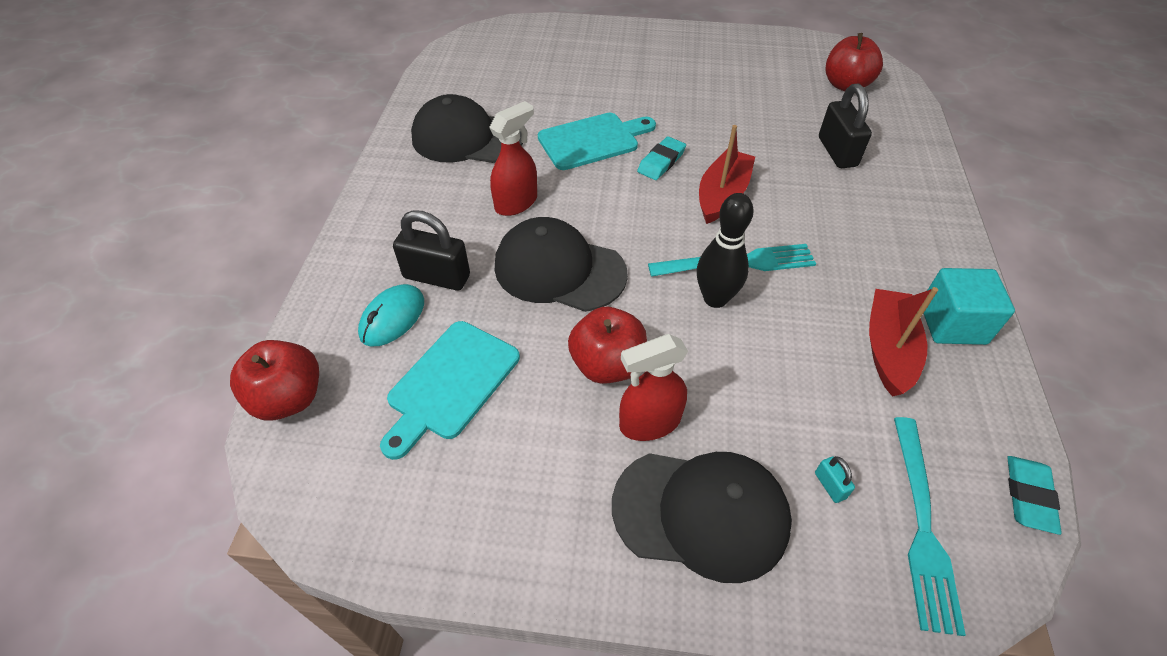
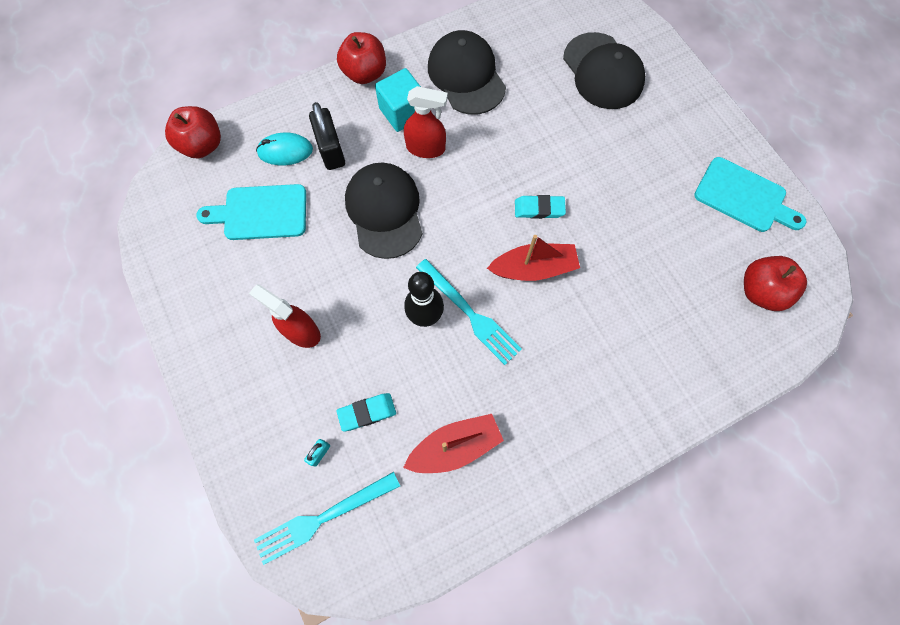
camera: 55 degrees right, 20 degrees up
(592, 140) = (527, 151): turquoise cutting board -> turquoise cutting board (744, 197)
(607, 365) = (327, 284): red apple -> red apple (365, 73)
(701, 513) = (258, 391): black cap -> black cap (602, 71)
(837, 152) = (654, 324): black padlock -> none
(952, 323) = (511, 481): turquoise cube -> turquoise cube (402, 112)
(1029, 496) = (385, 577): turquoise eraser -> turquoise eraser (367, 412)

